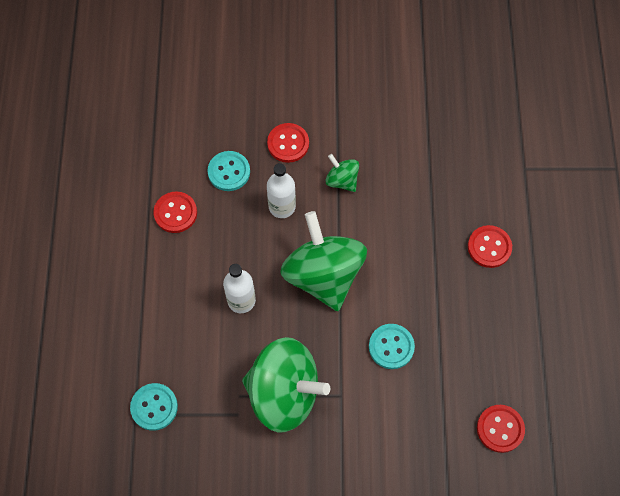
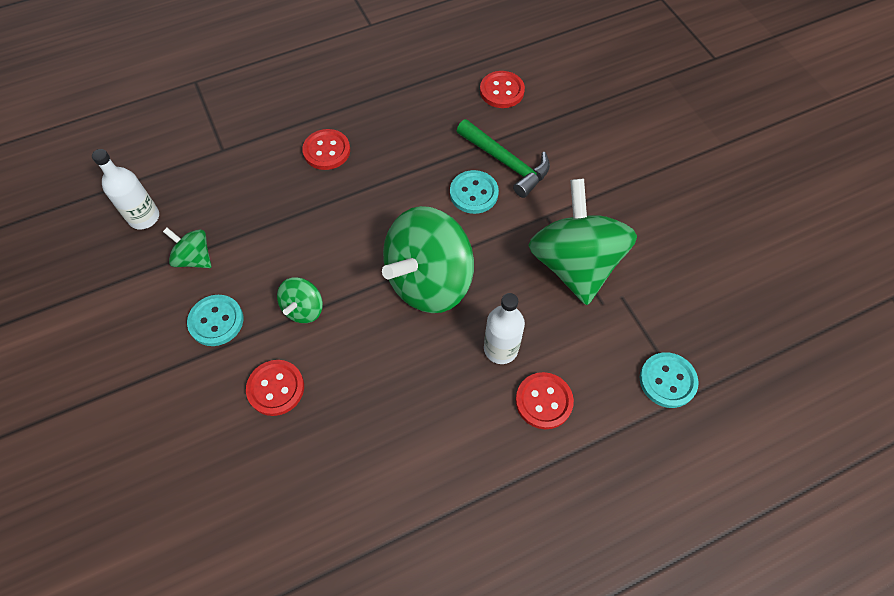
camera: 115 degrees left, 5 degrees down
(175, 213) = (429, 479): red button -> red button (543, 401)
(229, 172) = (343, 441): turquoise button -> turquoise button (216, 321)
(282, 206) = (365, 358): white bottle -> white bottle (144, 217)
(412, 390) = (506, 163): none -> green hammer
(421, 122) = (194, 258): none -> green spinning top

